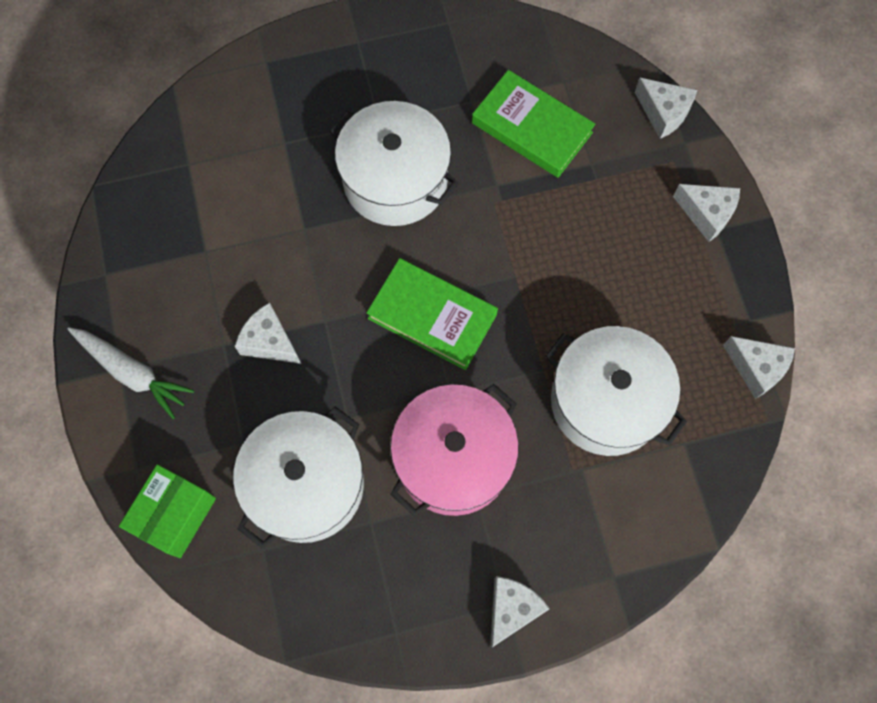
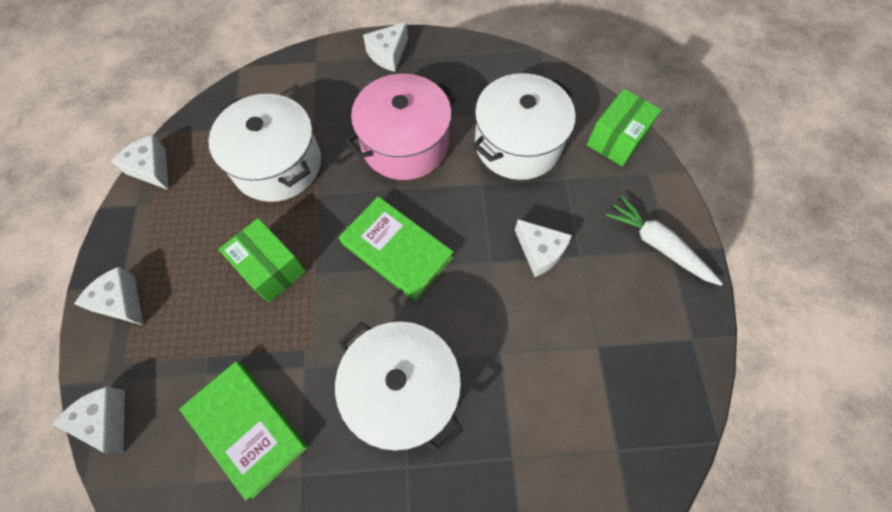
camera: 170 degrees left, 5 degrees down
(565, 274) = (270, 268): none -> green box

